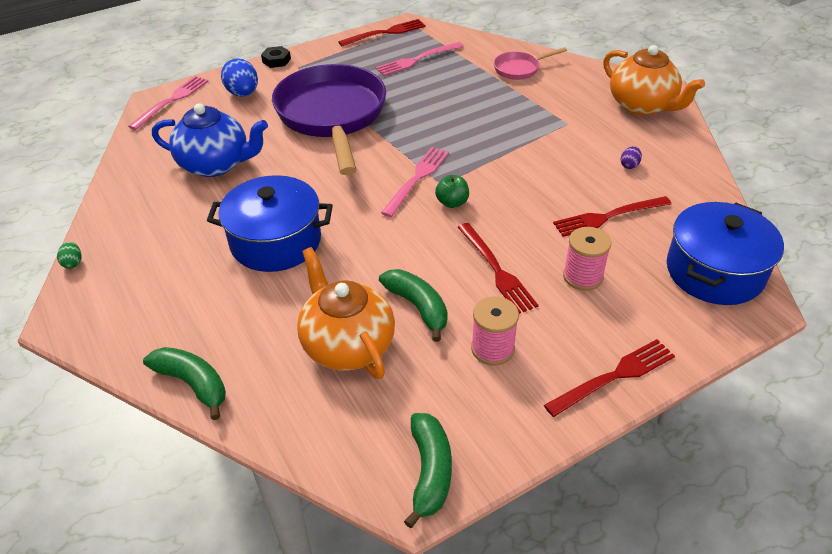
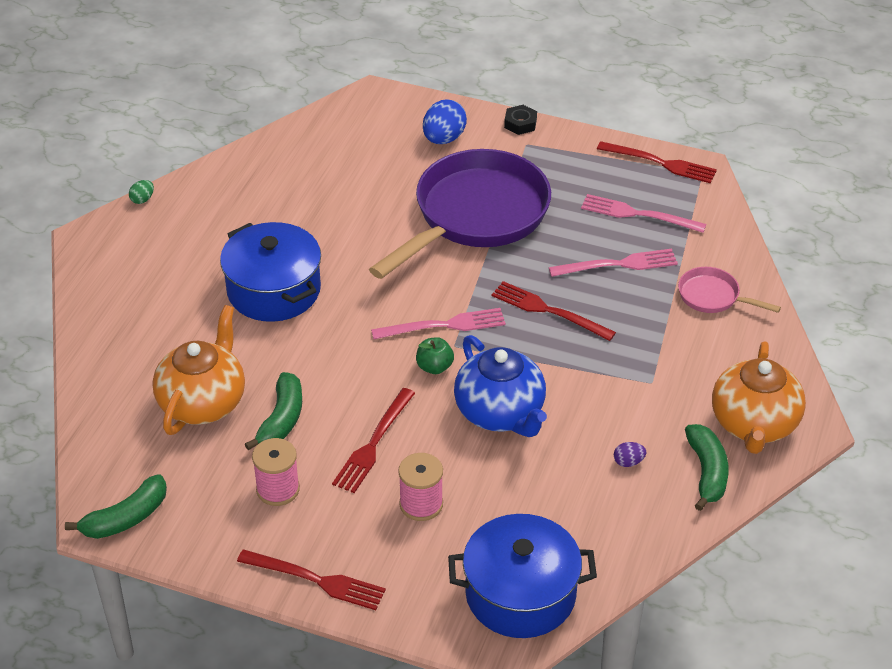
camera: 50 degrees right, 0 degrees up
(172, 101) = (384, 105): pink fork -> pink fork (618, 264)
(193, 384) = (92, 345): green banana -> green banana (707, 472)
(216, 164) = (329, 192): blue teapot -> blue teapot (500, 413)
(608, 217) = (526, 483): red fork -> red fork (548, 311)

